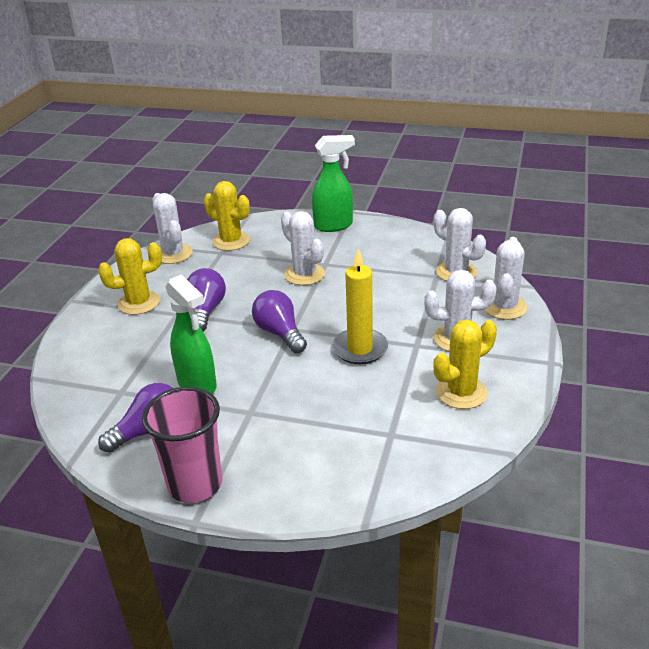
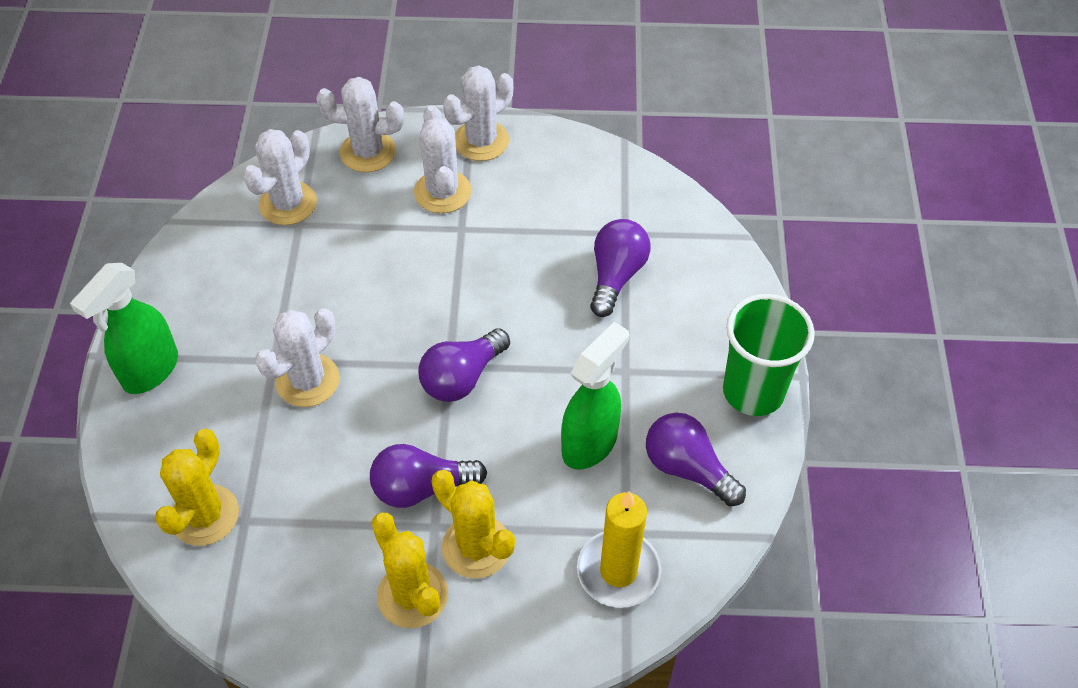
camera: 105 degrees left, 20 degrees up
(173, 254) = (253, 598): white cactus -> white cactus (481, 141)
(195, 484) = (753, 391): pink cup -> green cup
(334, 226) = (150, 371): green spray bottle -> green spray bottle turned 120 degrees counterclockwise
(345, 421) = (616, 275): none -> purple light bulb
(360, 349) = (480, 283): yellow candle -> yellow candle (618, 571)
(461, 392) = (541, 180): yellow cactus -> yellow cactus (476, 547)

